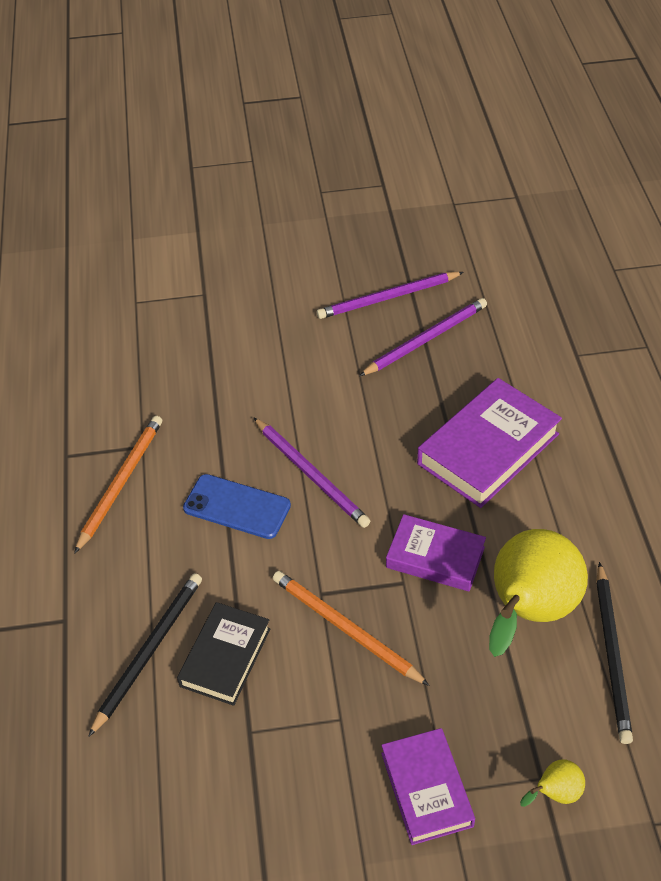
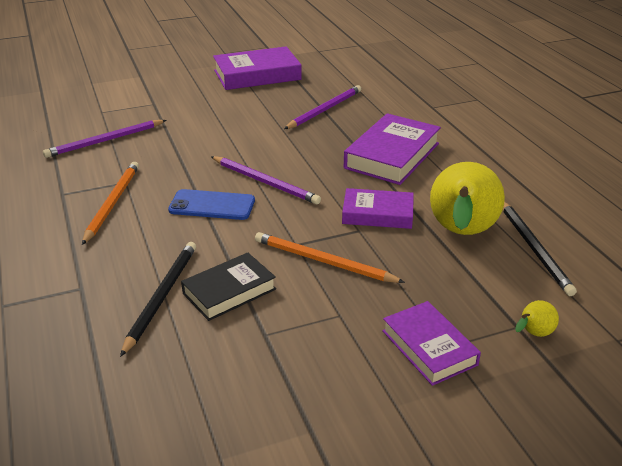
camera: 15 degrees left, 15 degrees down
(225, 657) = (229, 291): black book -> black book turned 45 degrees clockwise
(353, 249) = (257, 75): none -> purple book
(387, 298) = (290, 94): purple pencil -> purple pencil (105, 141)

